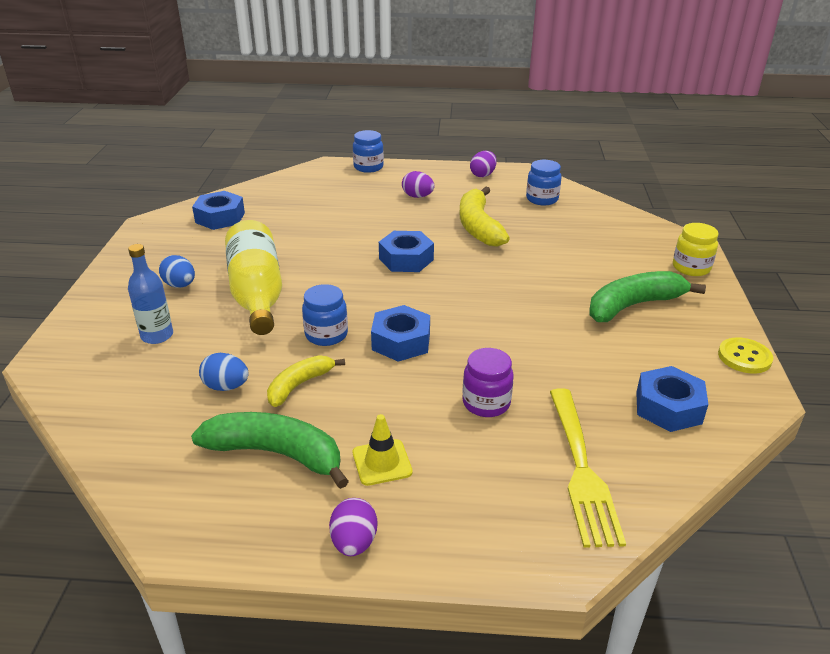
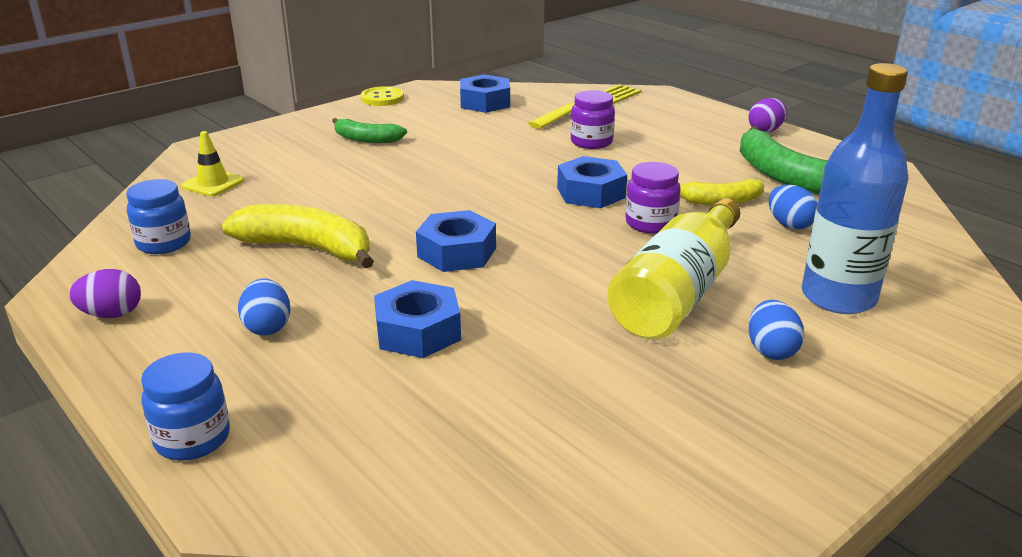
camera: 135 degrees left, 5 degrees down
(157, 336) = (838, 297): blue bottle -> blue bottle, size x1.68
(220, 217) = (605, 458): blue nut -> blue nut (418, 331)
(326, 335) = (650, 223): blue jar -> purple jar
(382, 462) = (707, 147): yellow traffic cone -> yellow traffic cone (213, 183)
(417, 196) = (267, 327): purple egg -> blue egg
(478, 226) = (307, 248): yellow banana -> yellow banana turned 105 degrees counterclockwise
(633, 305) = (366, 139): green banana -> green banana, size x0.62
(691, 268) = (256, 137): yellow jar -> none

